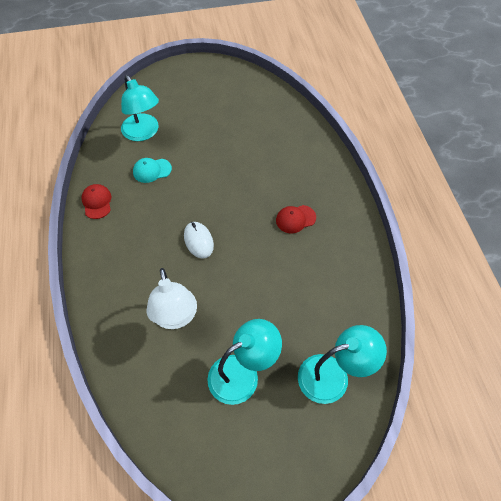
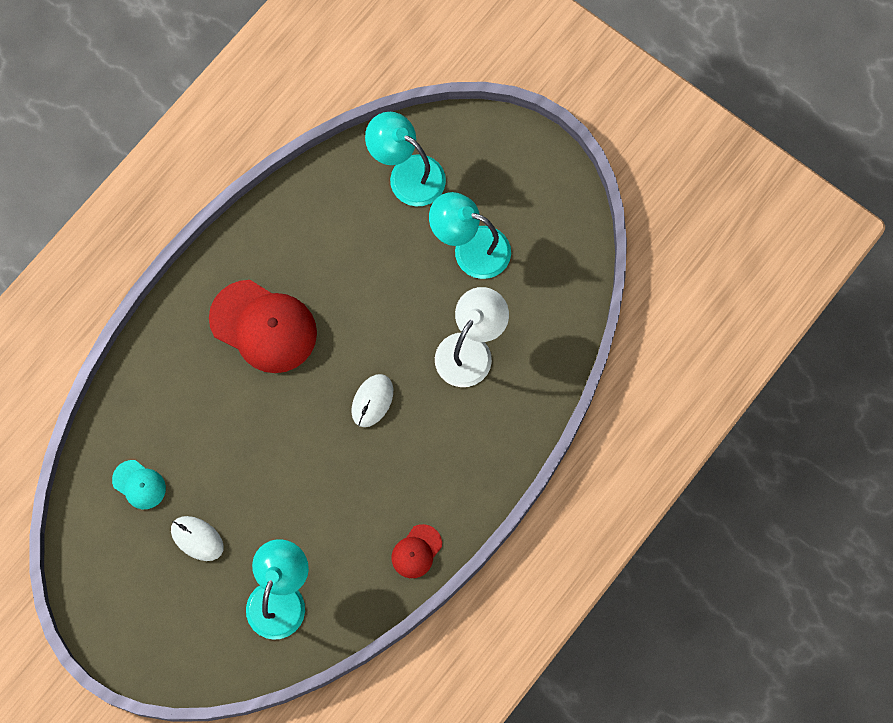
camera: 130 degrees left, 15 degrees up
(152, 170) = (325, 533): turquoise cap -> turquoise cap (139, 484)
(208, 120) = (197, 538): none -> white mouse
(295, 219) = (263, 326): red cap -> red cap, size x2.02

